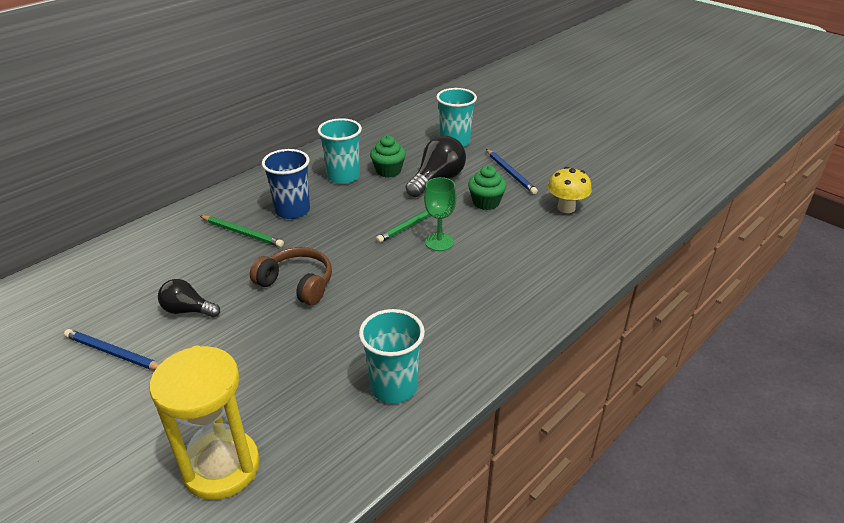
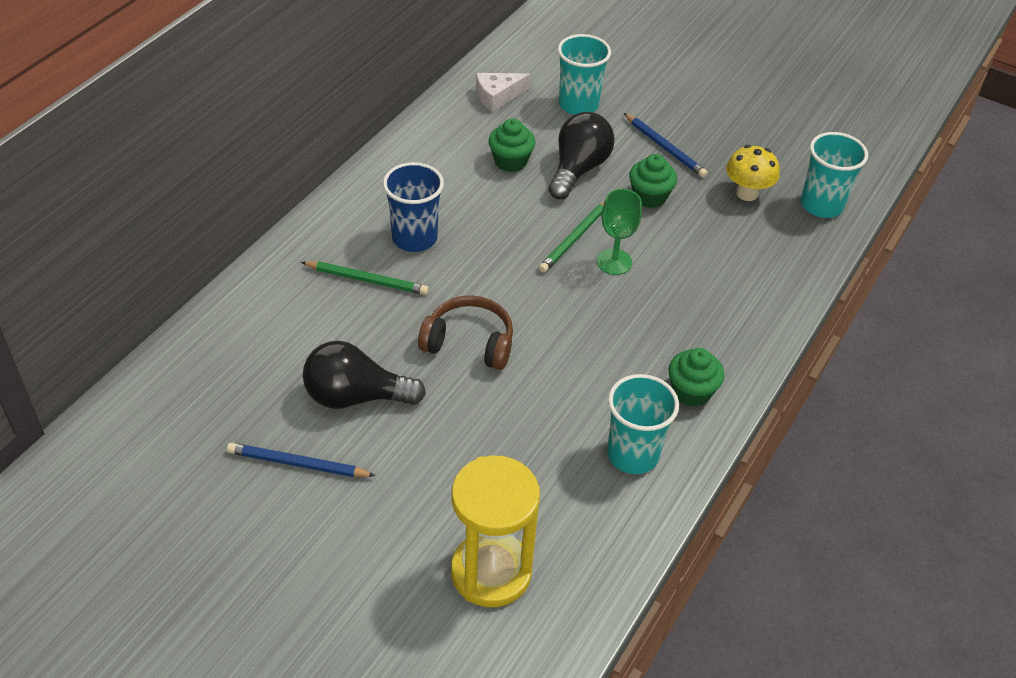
camera: 15 degrees left, 10 degrees up
(188, 310) = (356, 396): black light bulb -> black light bulb, size x1.59
(343, 176) = (456, 177): turquoise cup -> turquoise cup (821, 205)
(397, 133) = (497, 96): none -> white cheese
(466, 343) = (691, 391): none -> green cupcake

